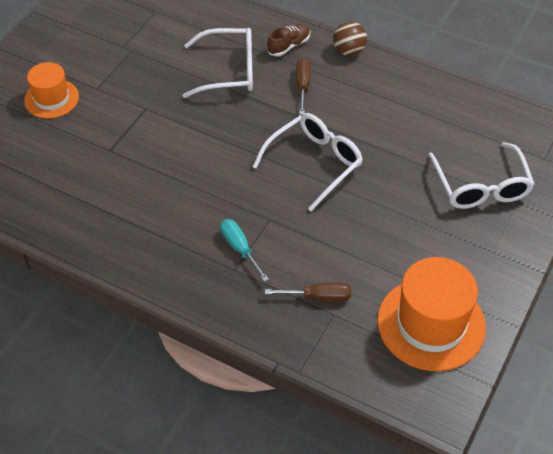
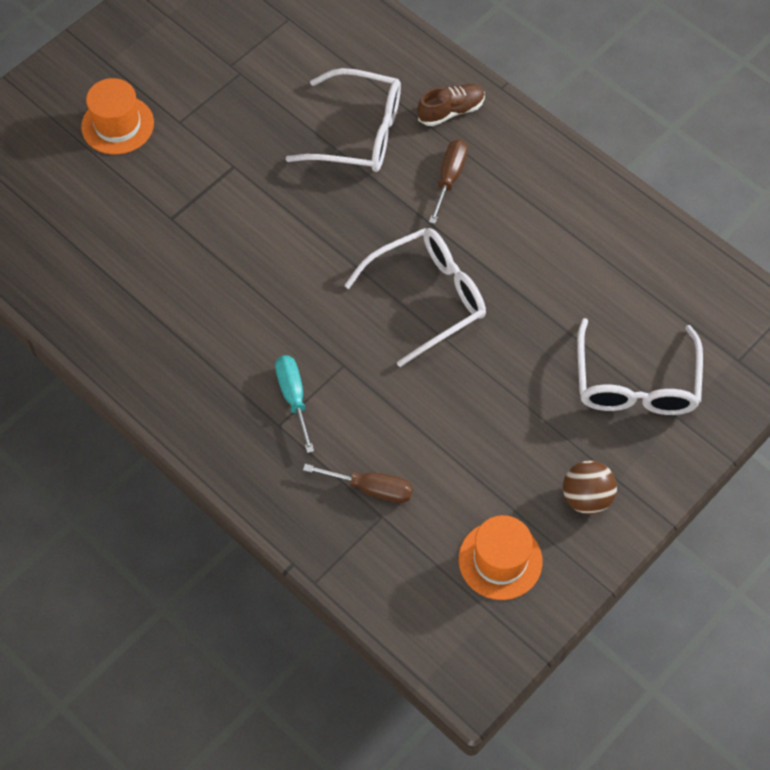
camera: 15 degrees right, 10 degrees up
(349, 51) = (529, 137): brown ball -> brown ball (586, 498)
(431, 324) = (500, 560): orange hat -> orange hat, size x0.60

